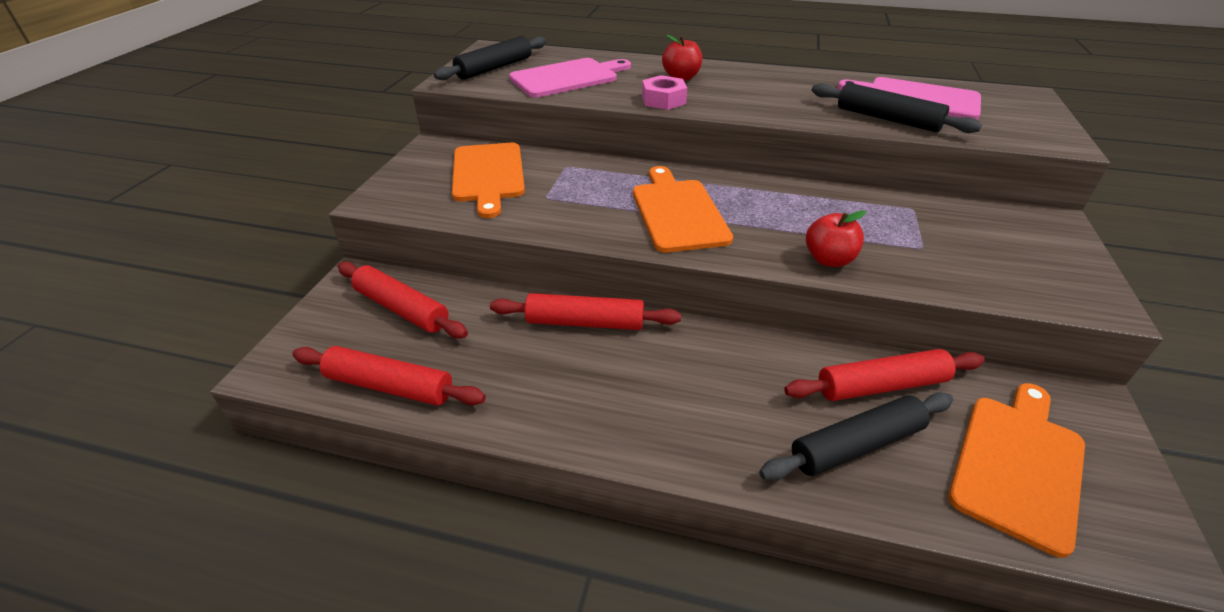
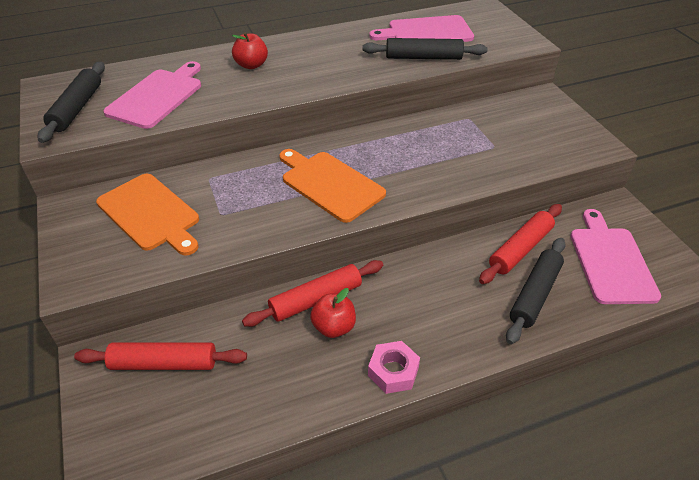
camera: 35 degrees left, 5 degrees up
(389, 386) = (220, 427): red rolling pin -> none
(663, 100) = (259, 93): pink nut -> pink nut (393, 371)
(828, 259) = (452, 180): red apple -> red apple (334, 327)
(1018, 464) = (610, 261): orange cutting board -> pink cutting board

